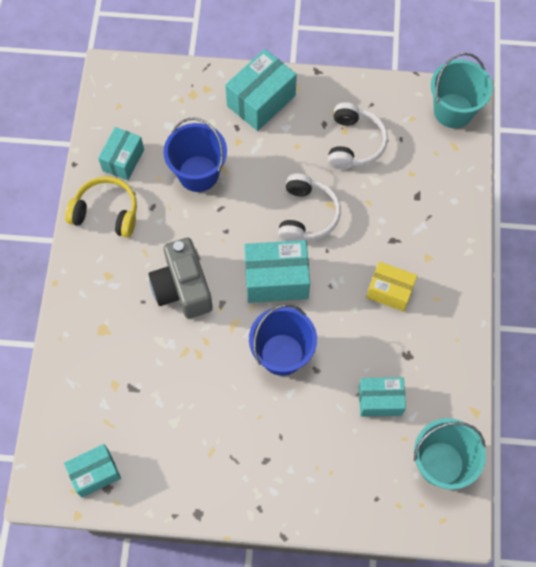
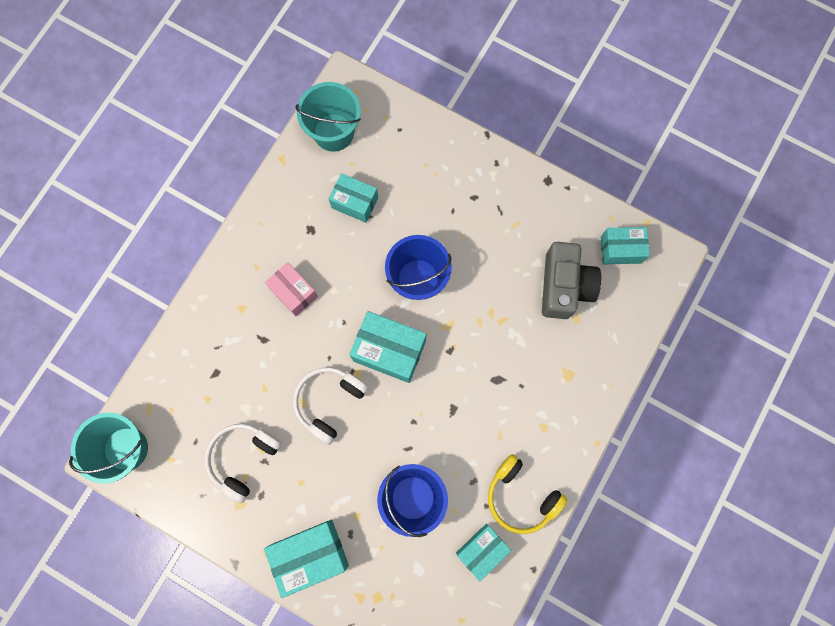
camera: 155 degrees left, 10 degrees up
(182, 288) = (479, 382): grey camera -> grey camera (564, 286)
(390, 291) = (294, 292): yellow box -> pink box

